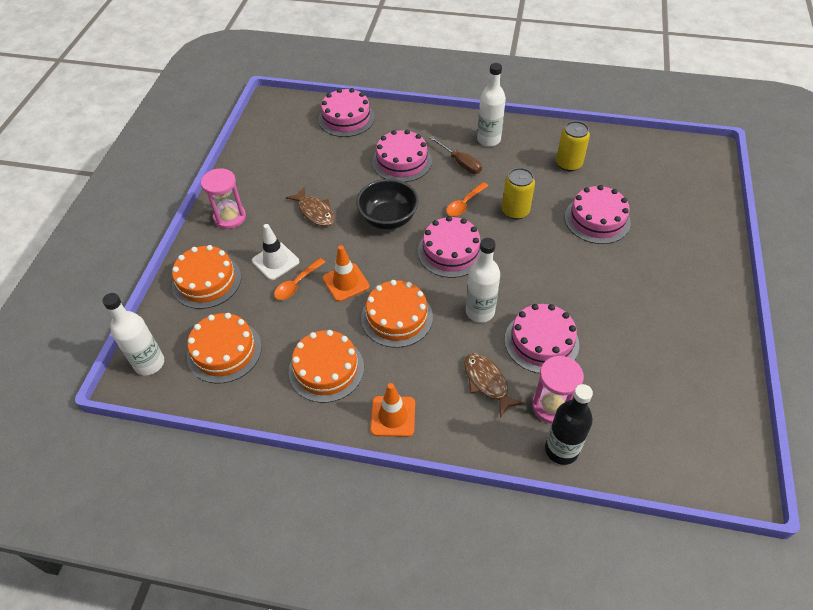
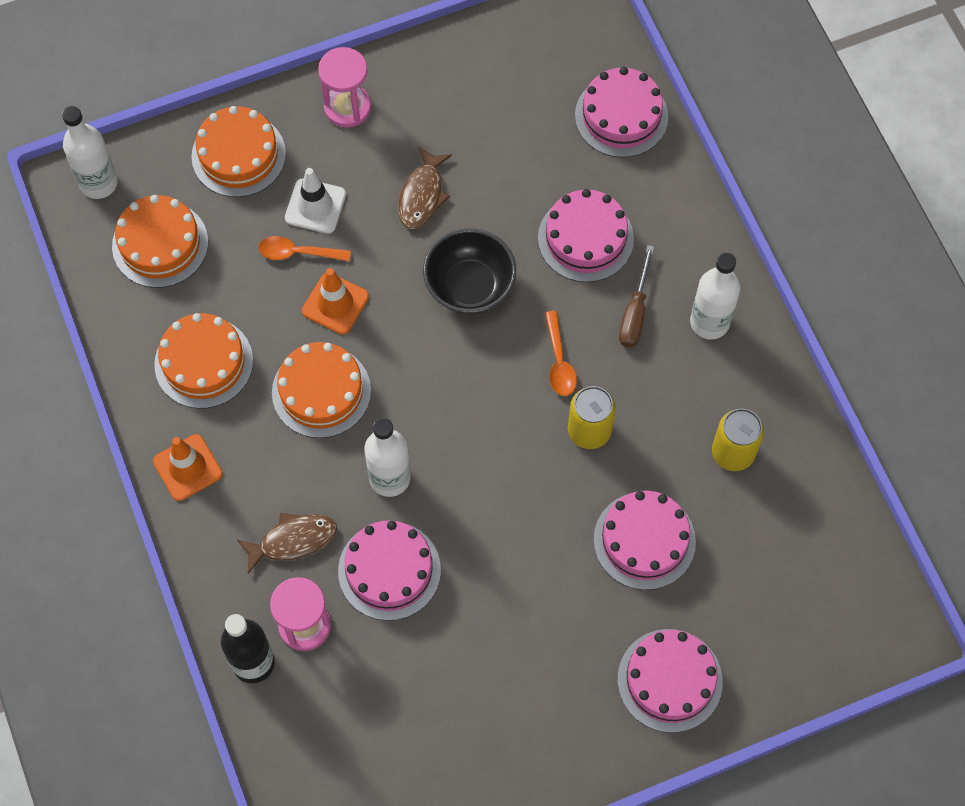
camera: 55 degrees right, 15 degrees up
(451, 251) = (464, 392): pink cake -> pink cake (670, 680)
(464, 204) = (559, 361): orange spoon -> orange spoon turned 105 degrees counterclockwise
(487, 382) = (293, 540): brown fish -> brown fish turned 45 degrees clockwise

